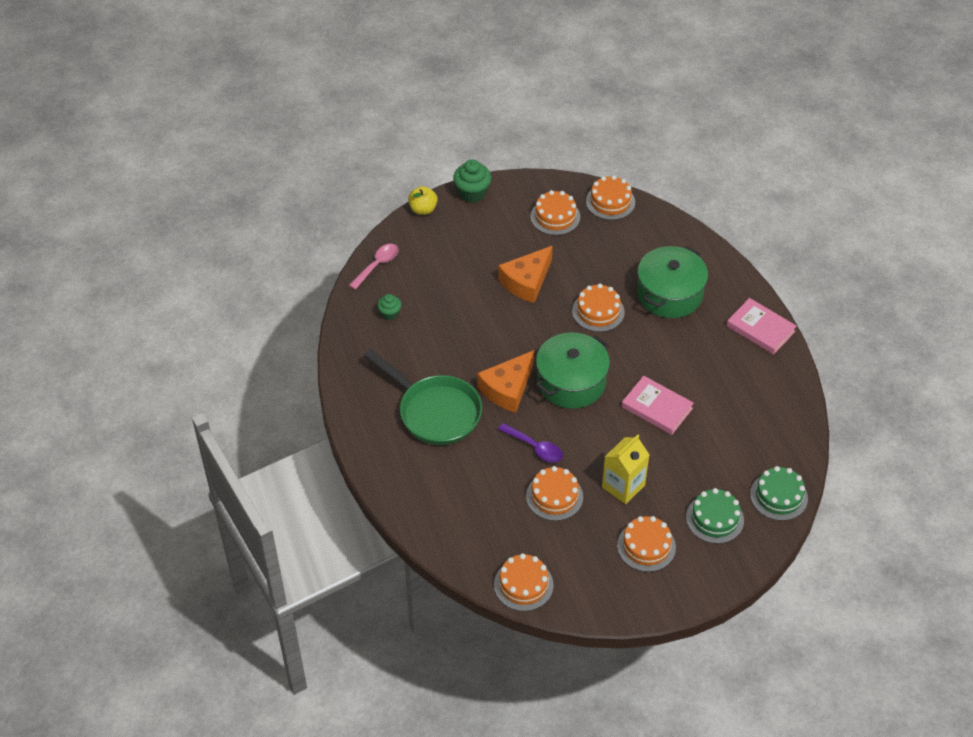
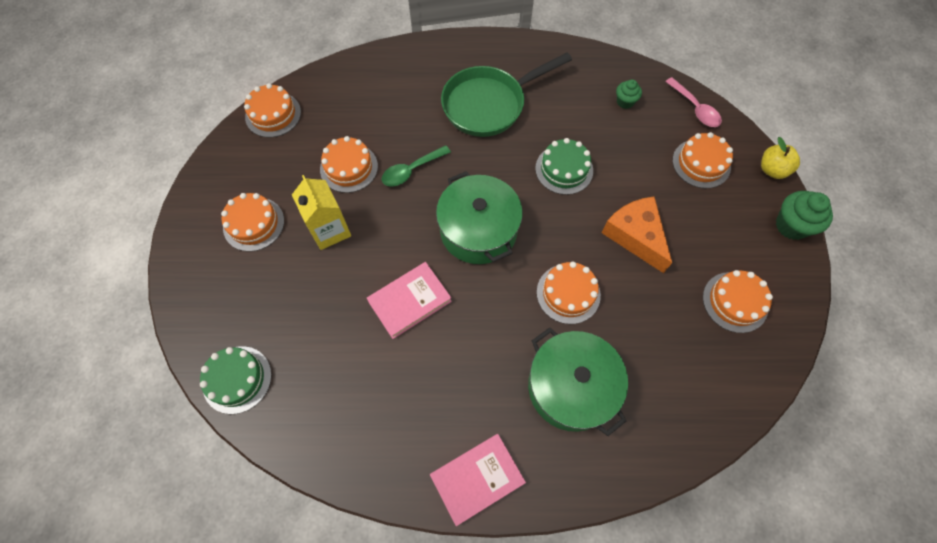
camera: 110 degrees right, 15 degrees up
(507, 389) = (492, 170): orange cheese -> none
(535, 447) = (411, 170): purple spoon -> green spoon
(610, 202) = (750, 378): orange cake -> orange cake (701, 163)
(714, 518) = (247, 300): green cake -> green cake (564, 169)

